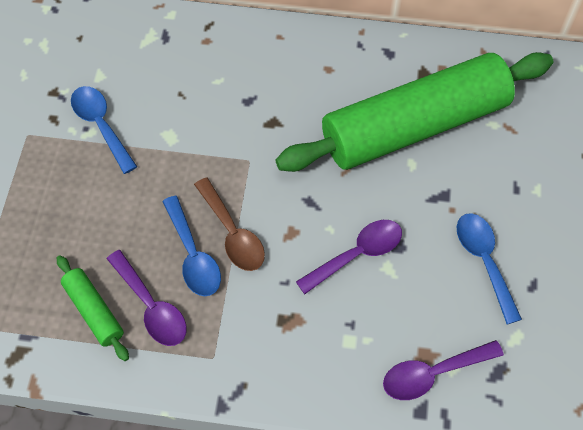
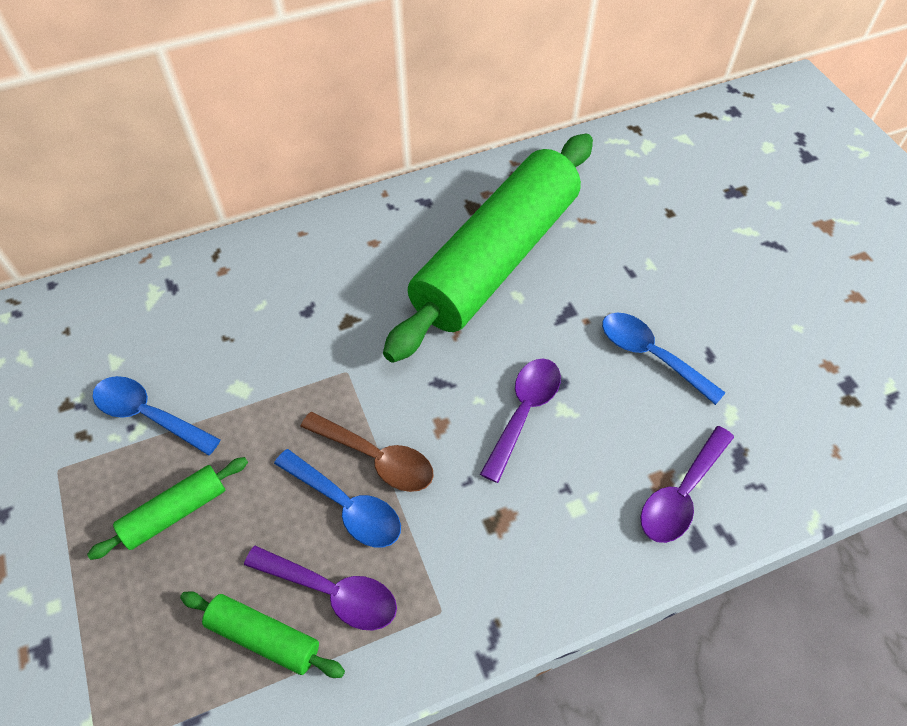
camera: 30 degrees left, 5 degrees down
(83, 201) = (175, 512): none -> green rolling pin

